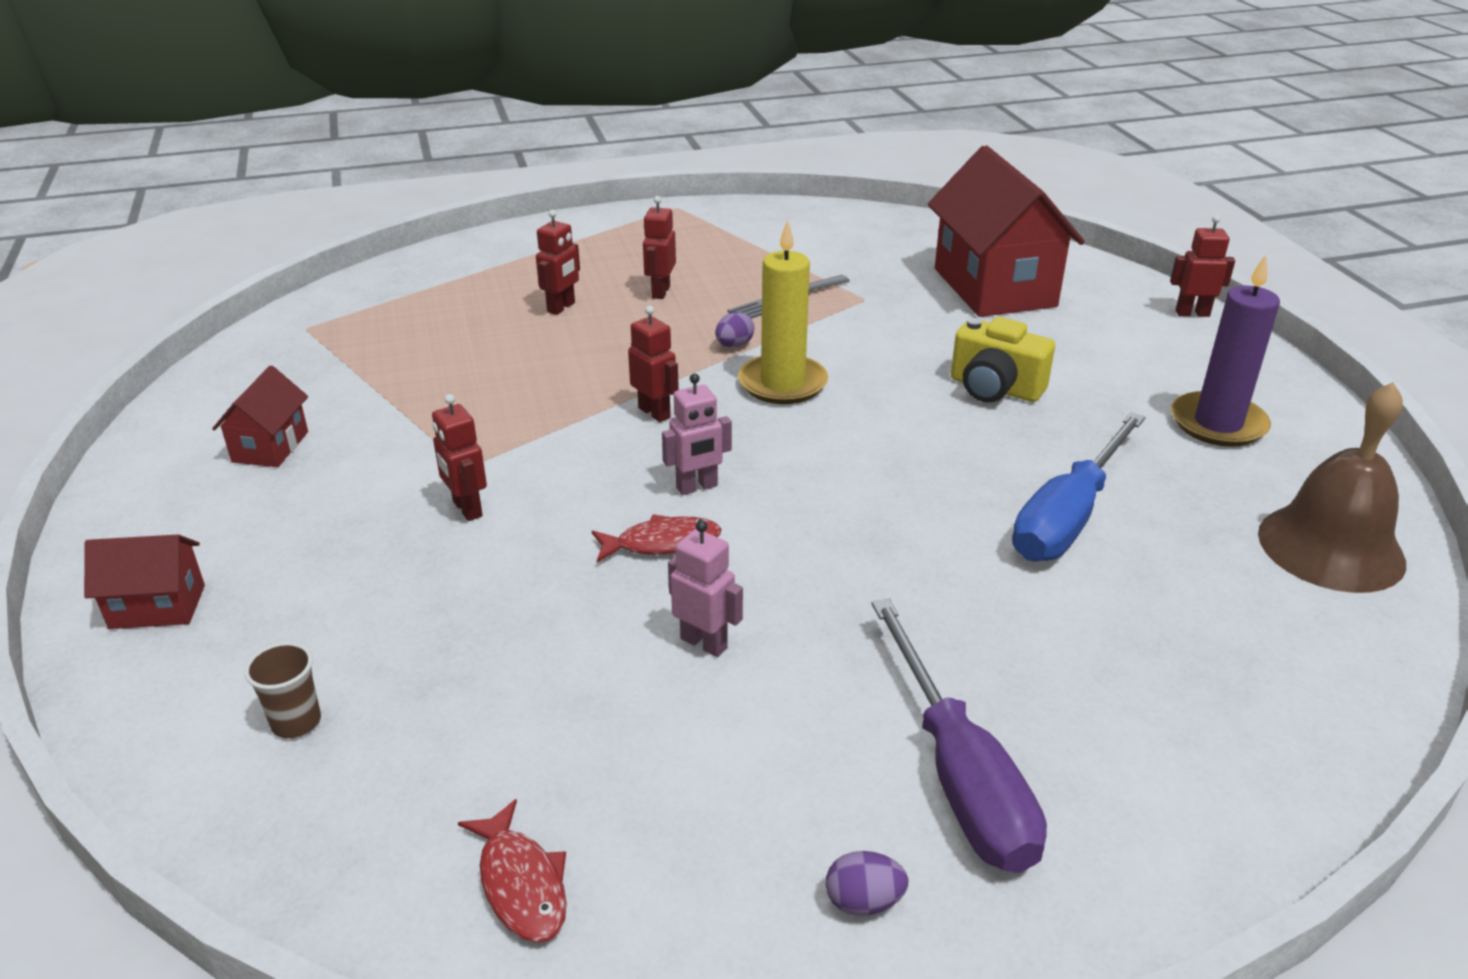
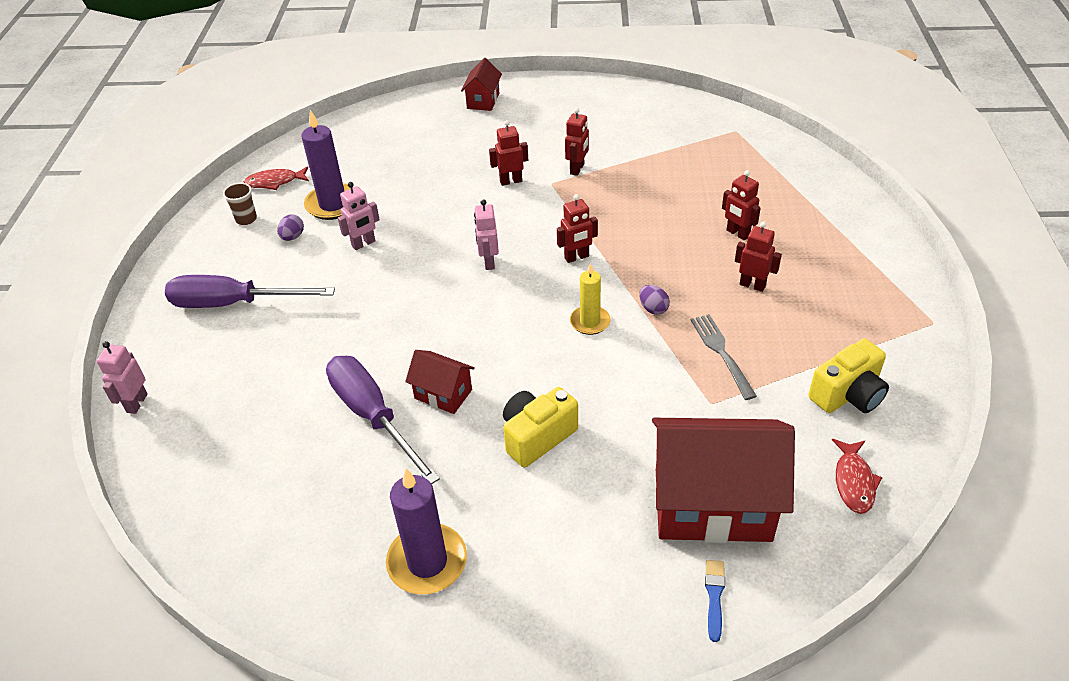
camera: 110 degrees right, 10 degrees up
(270, 447) = (599, 123): red house -> red house (443, 394)
(296, 722) = (390, 135): brown cup -> brown cup (246, 219)
(590, 733) = (333, 204): none -> purple candle
(662, 543) = (445, 242): red fish -> red fish (854, 482)
(782, 383) = (590, 322): yellow candle -> yellow candle, size x0.62
(805, 239) = (848, 395): none -> yellow camera
(863, 902) = (201, 260): purple egg -> purple egg (292, 237)
(1068, 517) = (373, 416): blue screwdriver -> purple screwdriver
(1089, 278) = (714, 596): none -> blue brush
(1192, 313) = (614, 654): red robot -> red robot (577, 169)
(1277, 806) = (136, 403): none -> pink robot
(1331, 547) = (263, 544): brown bell -> none

